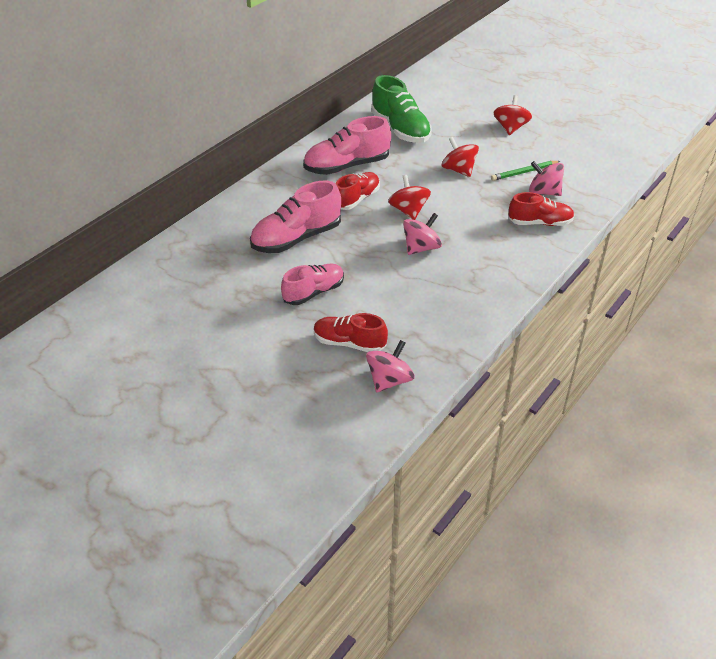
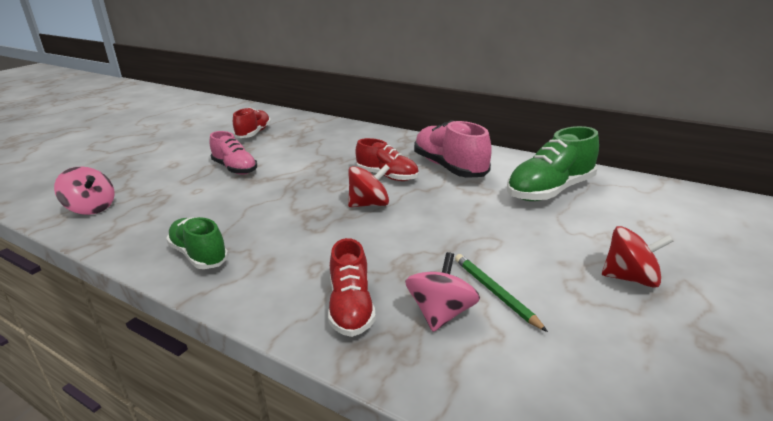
camera: 85 degrees right, 15 degrees down
(296, 238) = (317, 156): pink shoe -> none
(349, 343) = (156, 188): red shoe -> red shoe (253, 133)
(421, 248) = (296, 215): pink spinning top -> none
(458, 170) = (473, 233): red spinning top -> none
(480, 293) = (199, 255): none -> green shoe

